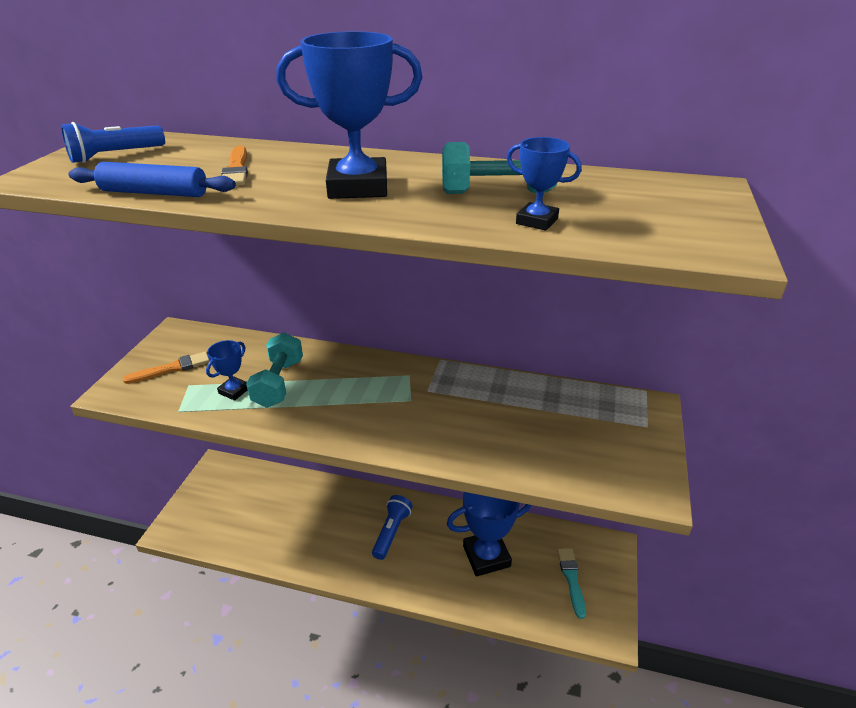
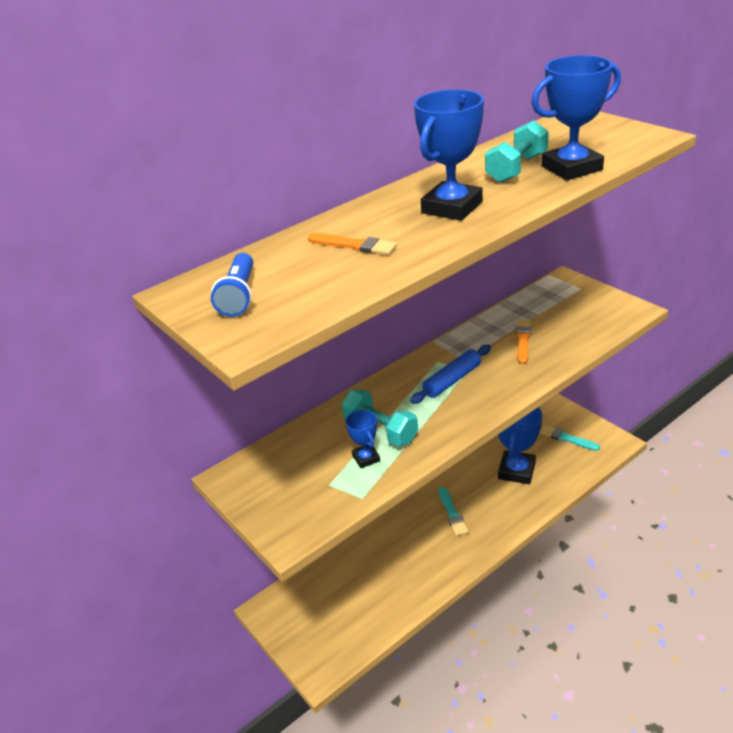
camera: 50 degrees left, 0 degrees up
(154, 193) = (365, 284): blue rolling pin -> blue rolling pin (452, 380)
(171, 368) = (291, 491): orange brush -> orange brush (523, 340)
(392, 532) = (452, 513): blue flashlight -> turquoise brush
(537, 221) = (571, 168): blue trophy -> blue trophy, size x1.97

